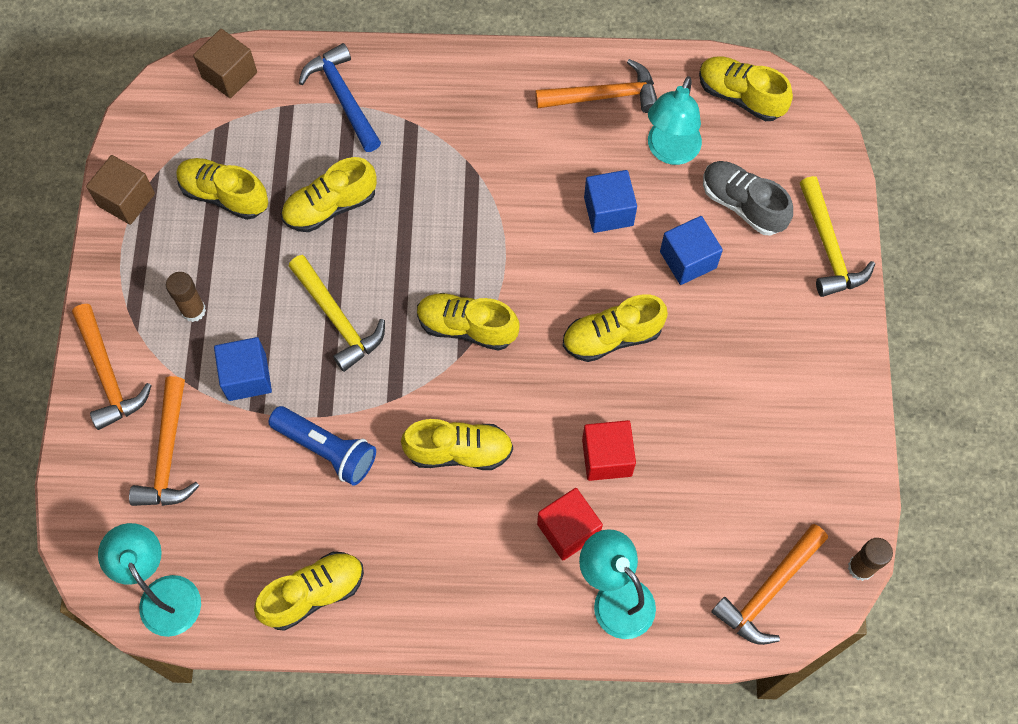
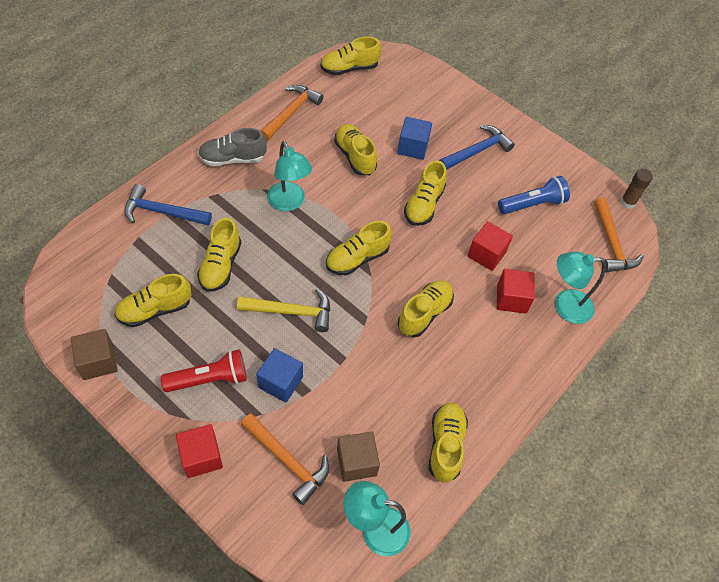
camera: 55 degrees left, 10 degrees down
(108, 374) = (201, 457): orange hammer -> red cube
(193, 310) = (209, 379): brown glue stick -> red flashlight
(229, 75) = (83, 252): brown cube -> brown cube (356, 462)
(327, 449) = (364, 374): blue flashlight -> blue flashlight (532, 204)
(608, 211) = (355, 156): blue cube -> yellow shoe
(670, 151) = (349, 112): turquoise lamp -> turquoise lamp (289, 203)
(742, 204) = (405, 108): grey shoe -> grey shoe (233, 159)
(758, 333) = (477, 151): none -> blue hammer
(828, 247) = (458, 97): yellow hammer -> none

